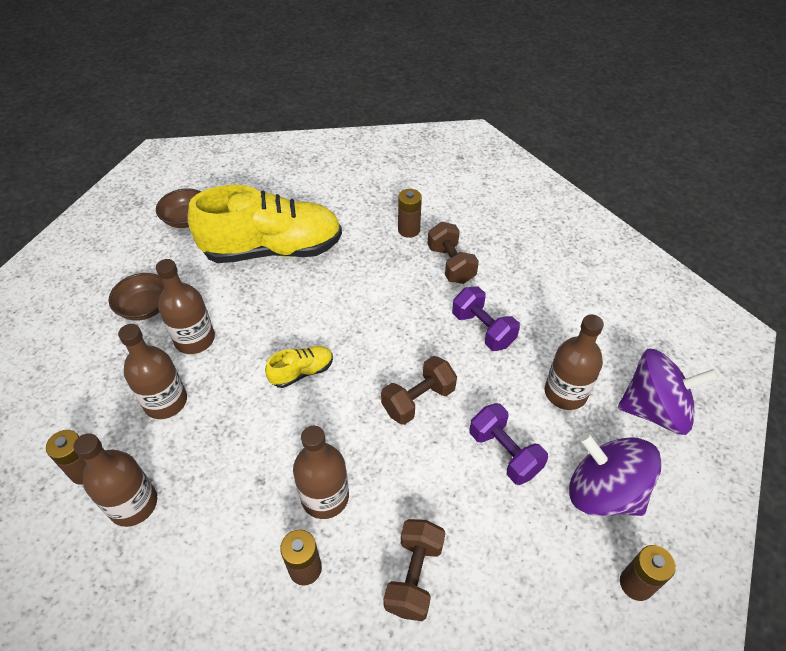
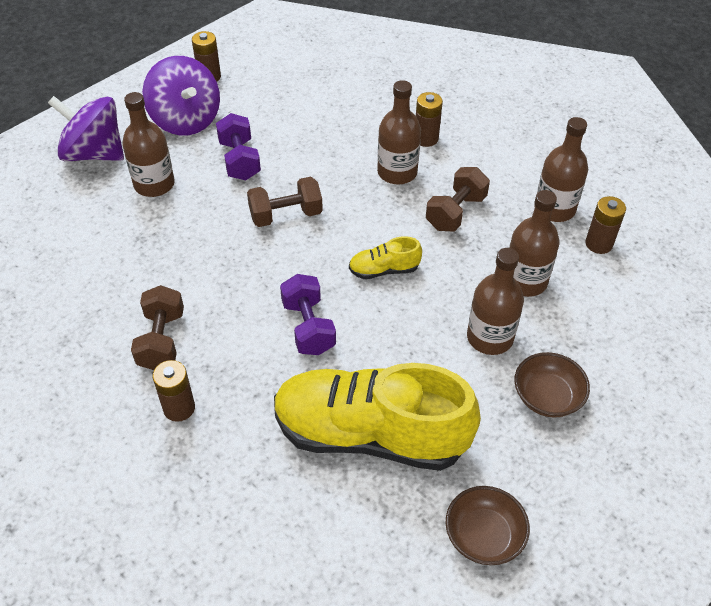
camera: 160 degrees left, 0 degrees up
(414, 576) = (351, 116): brown dumbbell -> brown dumbbell (455, 212)
(483, 329) = (182, 257): purple dumbbell -> purple dumbbell (308, 327)

